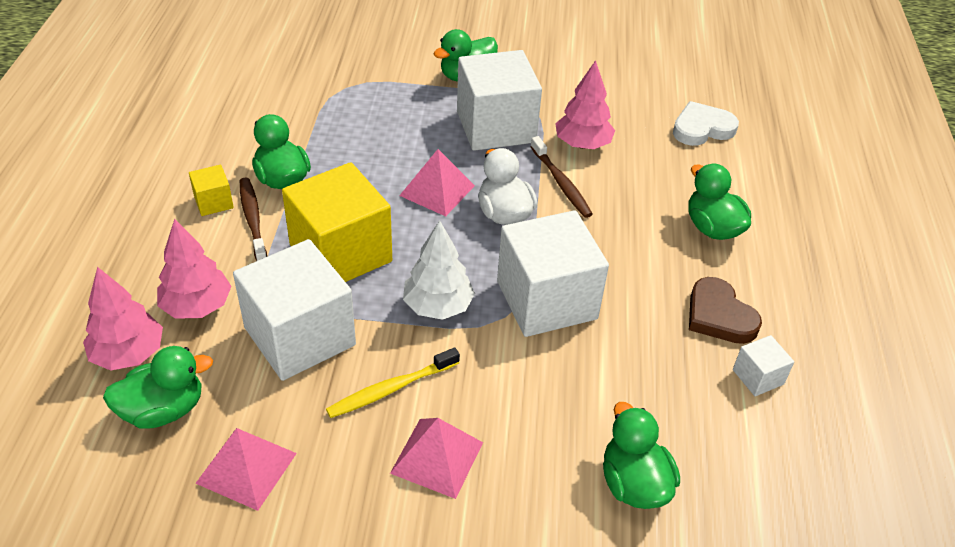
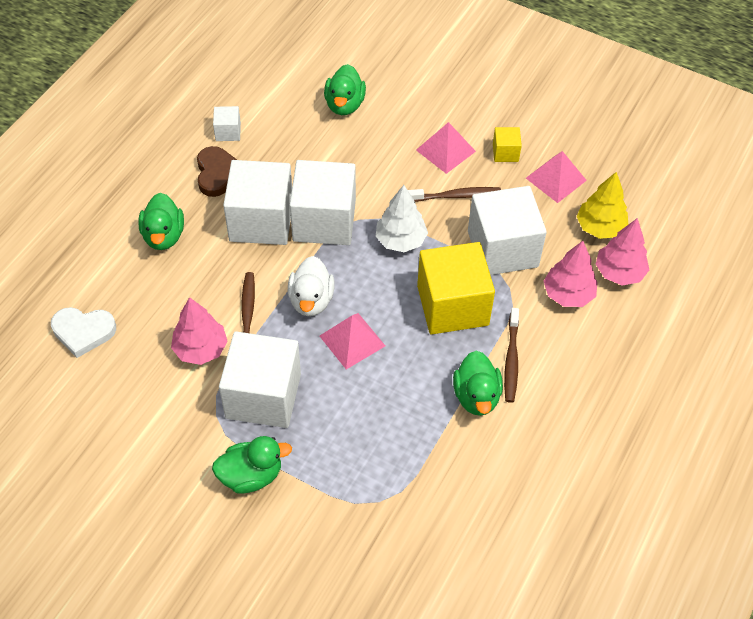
camera: 155 degrees left, 10 degrees up
(163, 410) = (600, 227): green duck -> yellow tree
(213, 202) = (539, 389): yellow cube -> yellow cube (505, 152)
(391, 389) = (456, 196): yellow toothbrush -> brown toothbrush
(621, 277) = (261, 221): none -> white cube

